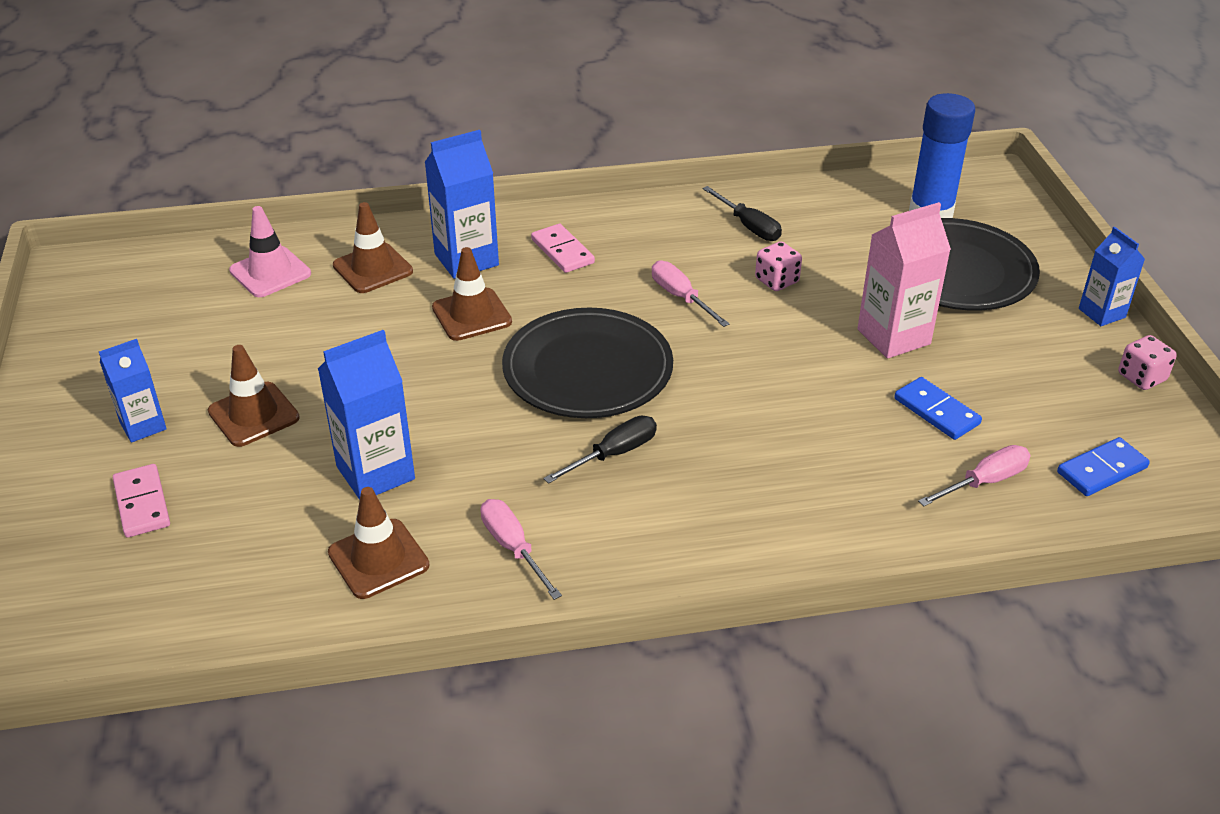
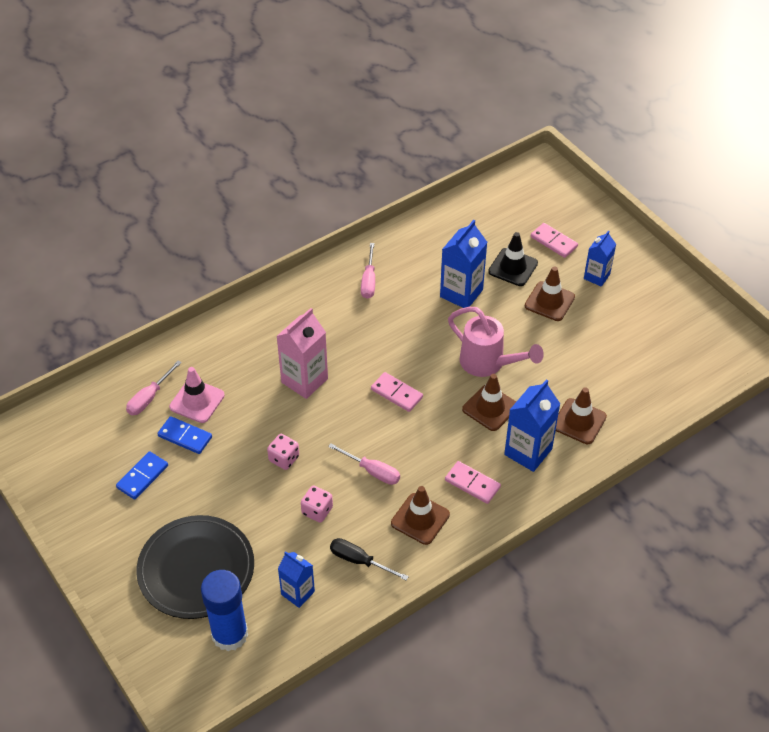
camera: 155 degrees right, 10 degrees up
(253, 485) = (513, 267): none -> black traffic cone
(270, 272) = (636, 394): pink traffic cone -> pink traffic cone (197, 401)
(378, 559) = (425, 255): brown traffic cone -> brown traffic cone (420, 519)
(426, 364) = (488, 364): none -> pink watering can
(513, 548) = (369, 281): pink screwdriver -> pink screwdriver turned 60 degrees clockwise
(587, 369) = (396, 393): black plate -> pink domino
(613, 454) = (350, 345): black screwdriver -> none
(893, 337) = (225, 487): pink carton -> pink carton (304, 380)
(1101, 470) = (85, 428): blue domino -> blue domino (142, 477)
(1102, 313) = (89, 563): blue carton -> blue carton (298, 593)
(1141, 377) = (62, 510): pink dice -> pink dice (284, 459)

